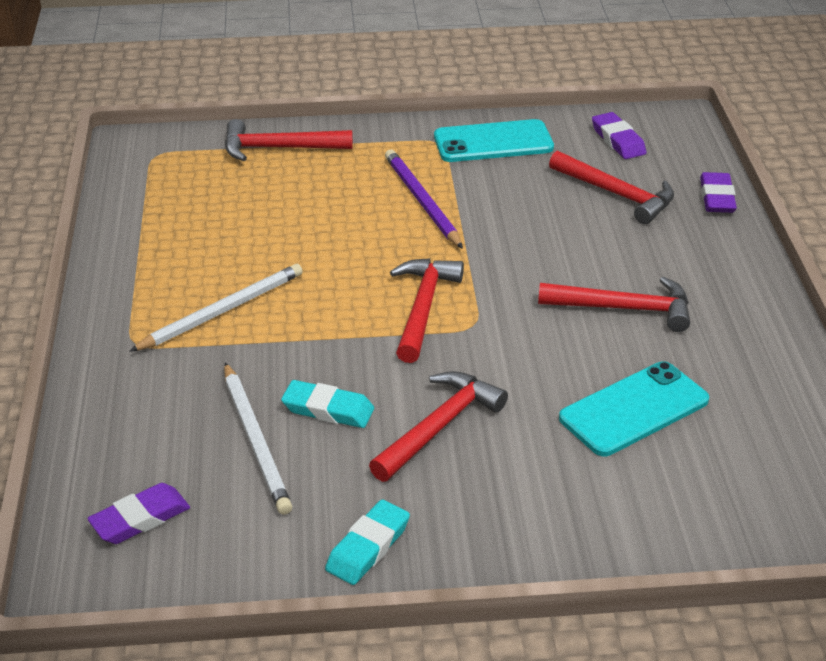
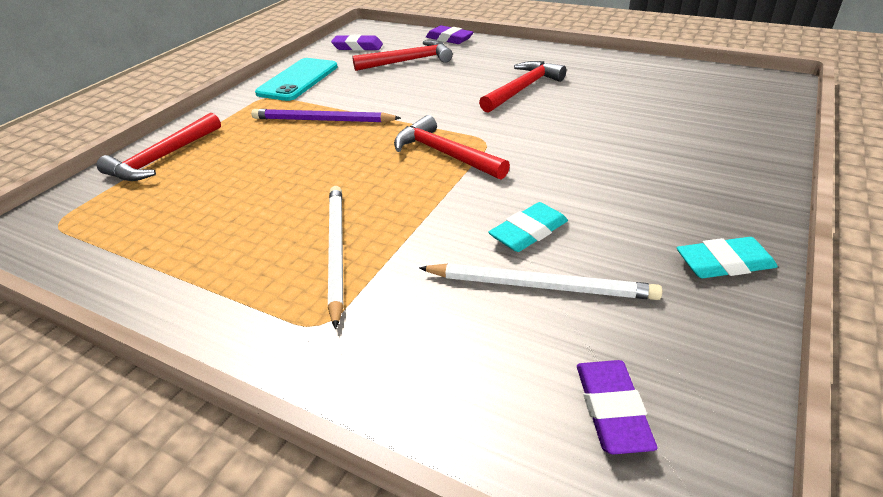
camera: 55 degrees left, 0 degrees up
(368, 547) = (724, 263): turquoise eraser -> turquoise eraser turned 75 degrees counterclockwise
(438, 427) = (591, 187): red hammer -> none
(634, 409) = (626, 113): turquoise phone -> none

